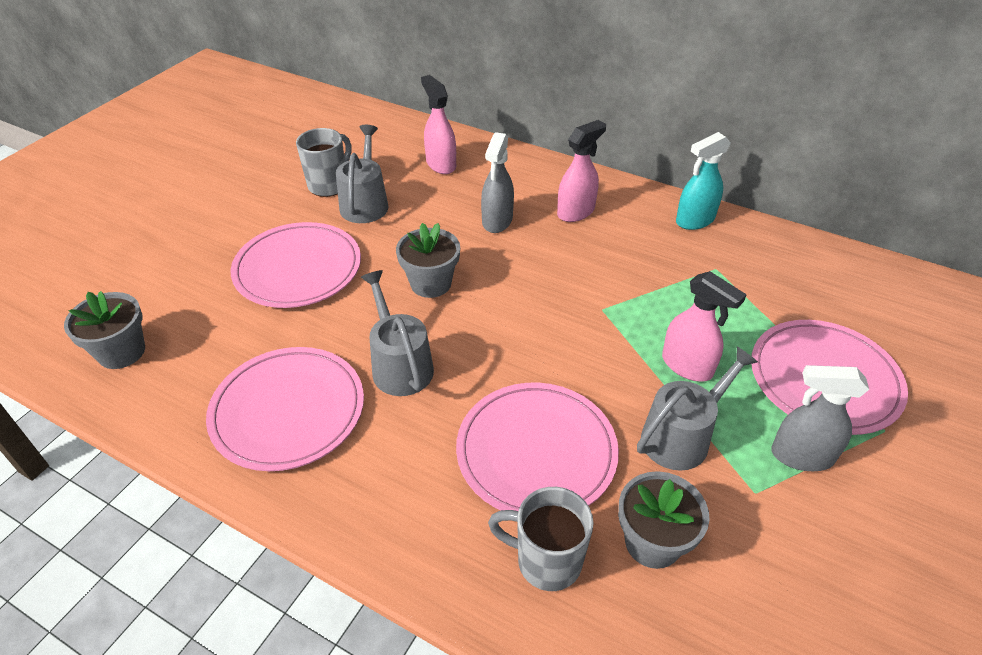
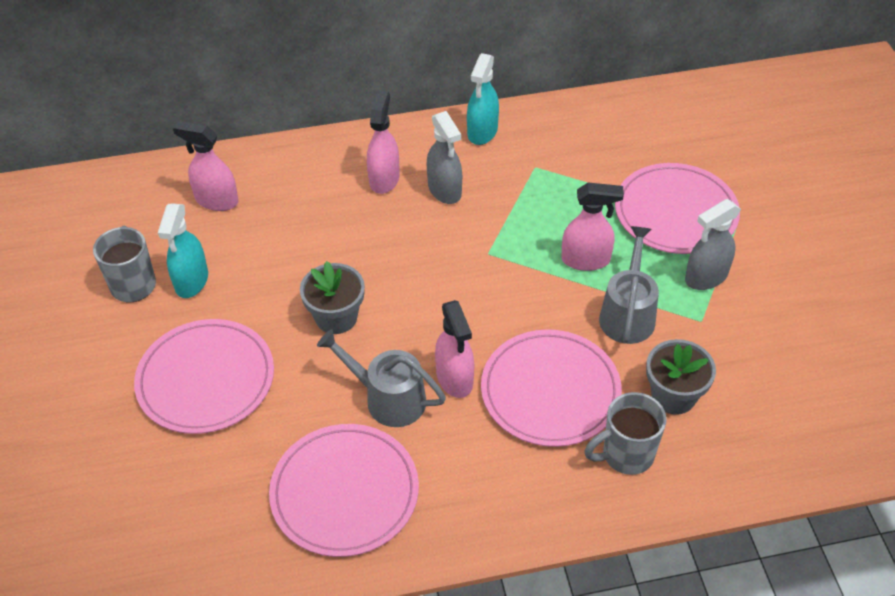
camera: 40 degrees left, 5 degrees up
(121, 352) = (140, 553): grey flower pot -> none
(365, 203) = (191, 281): grey watering can -> turquoise spray bottle
(467, 385) = (455, 378): none -> pink spray bottle
(497, 221) = (328, 227): grey spray bottle -> grey spray bottle (445, 190)

